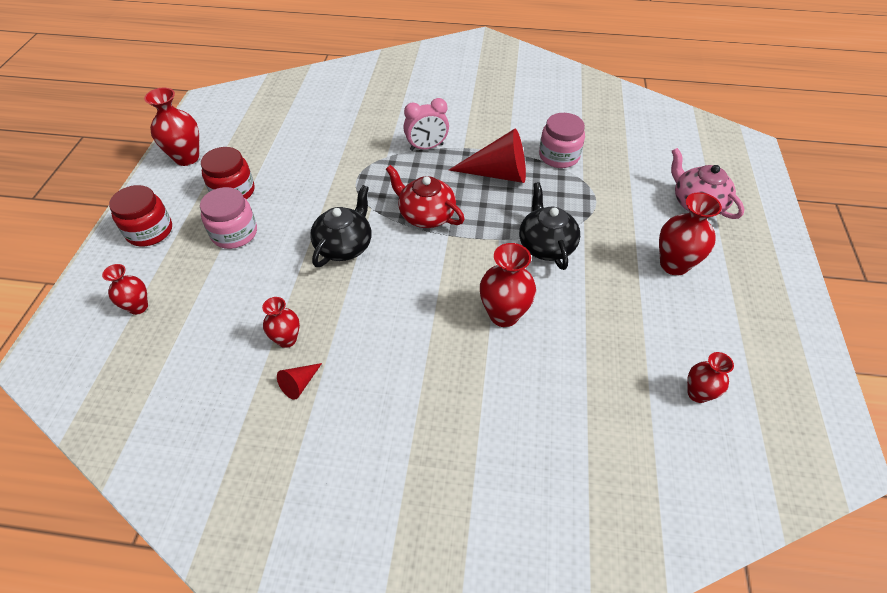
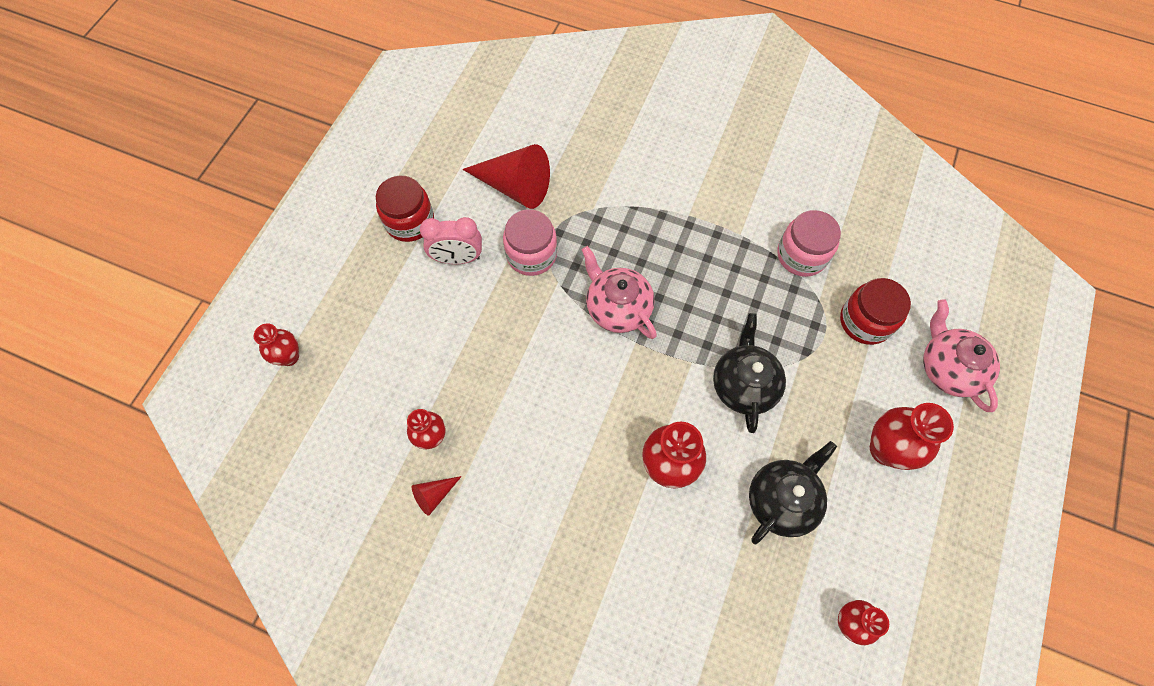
camera: 15 degrees right, 15 degrees up
(149, 231) = (313, 257): red jar -> red jar (865, 321)
(187, 158) = (366, 159): red vase -> none
(234, 233) = (401, 282): pink jar -> pink jar (531, 254)
(344, 246) = (517, 329): black teapot -> black teapot (782, 500)
(426, 147) = (644, 205): pink clock -> pink clock (457, 258)
(426, 215) = (617, 307): red teapot -> pink teapot
(498, 173) = (718, 265): red cone -> red cone (515, 186)

